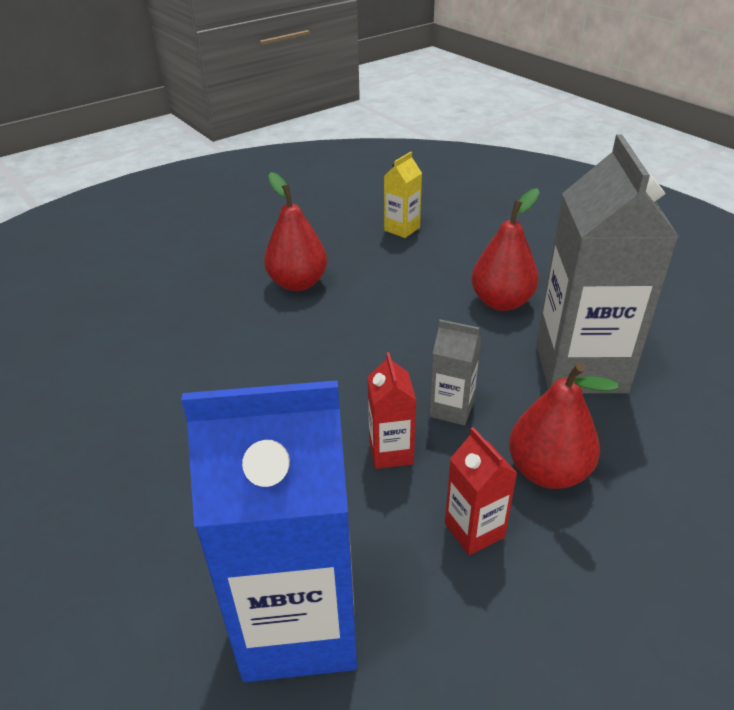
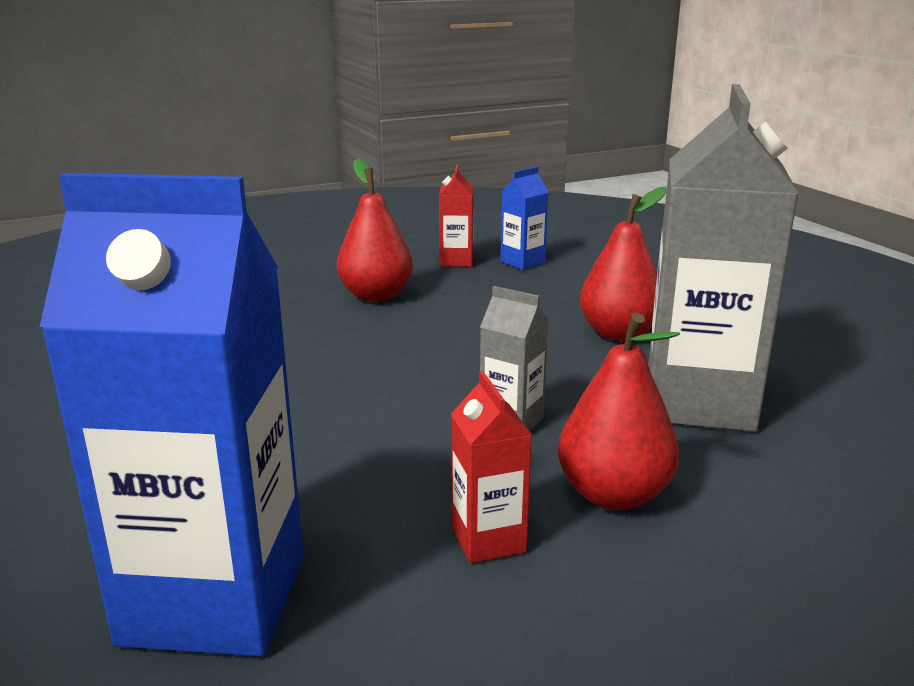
camera: 10 degrees right, 15 degrees down
(391, 452) = (414, 452): red carton -> red carton (456, 261)
(402, 229) = (522, 262): yellow carton -> blue carton

